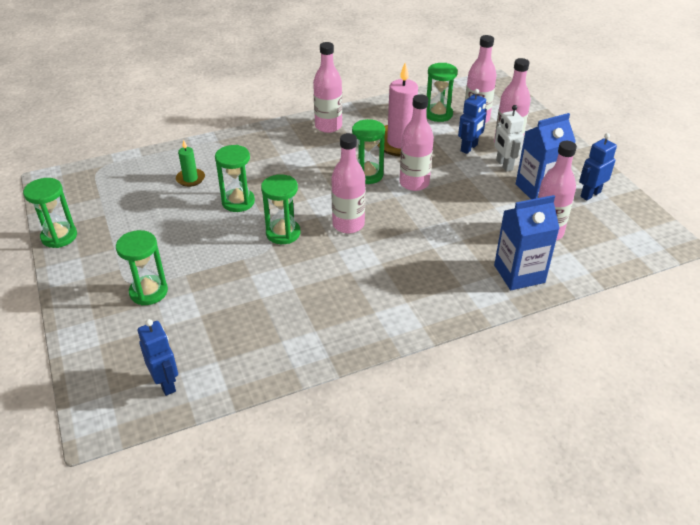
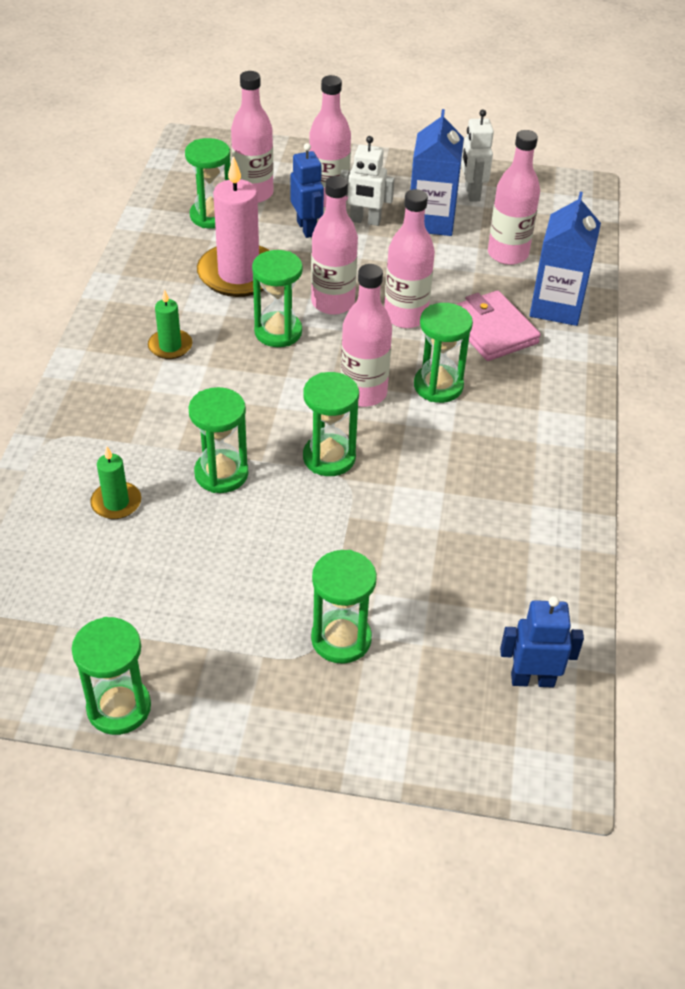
camera: 60 degrees left, 5 degrees up
(318, 146) = (170, 346): none -> green candle
(328, 126) = (133, 317): pink bottle -> pink bottle (405, 316)
(384, 251) = (438, 386): none -> green hourglass
(461, 253) = (491, 330): none -> pink wallet
(590, 194) = (471, 193): blue robot -> white robot

